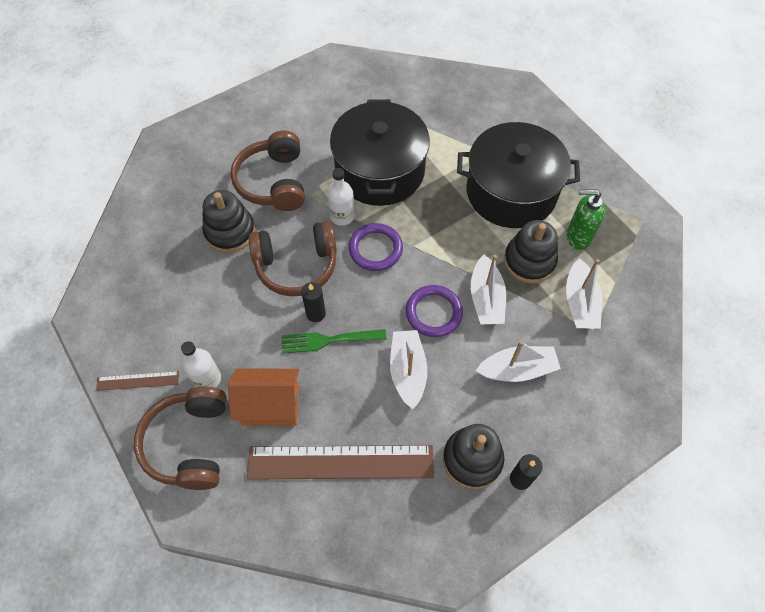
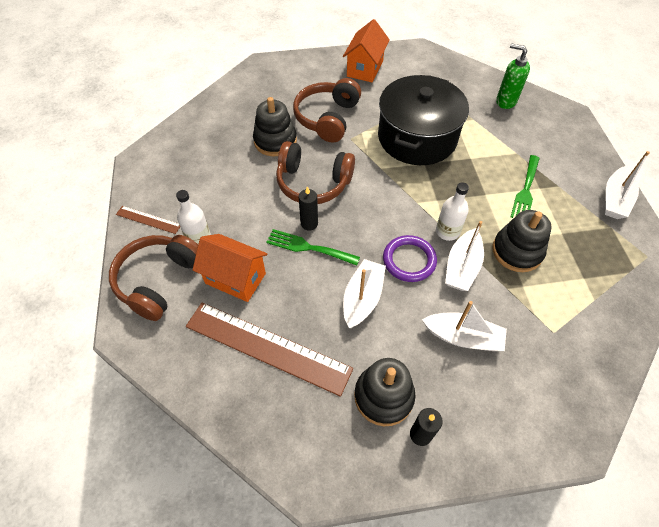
camera: 25 degrees right, 5 degrees down
(284, 104) = (365, 68): none -> orange house
(342, 216) = (369, 160): white bottle -> white bottle (447, 231)
(375, 249) = (384, 193): purple ring -> none
(511, 192) = (526, 190): black pot -> green fork
(578, 237) = (573, 248): green soap dispenser -> green soap dispenser (505, 101)
(580, 303) = (551, 304): white boat -> white boat (615, 199)

